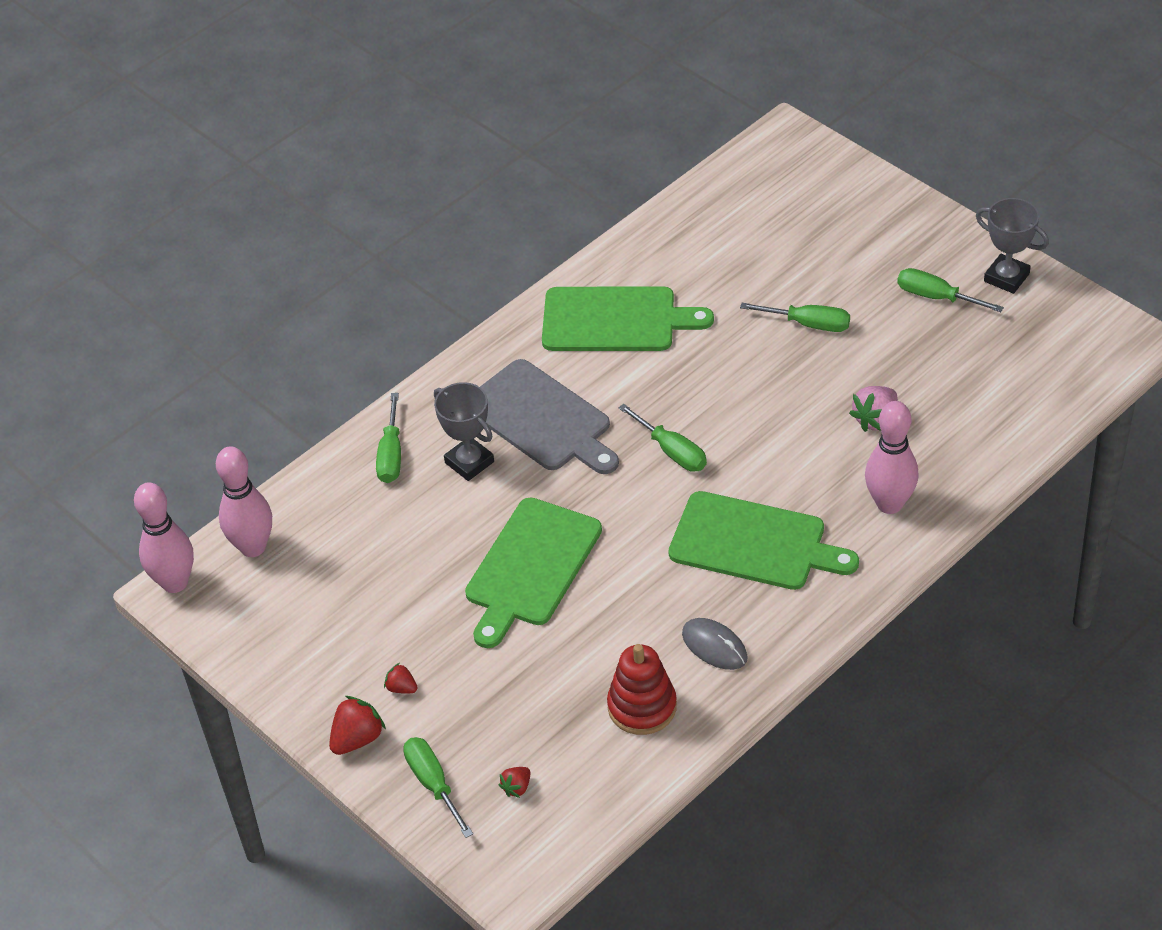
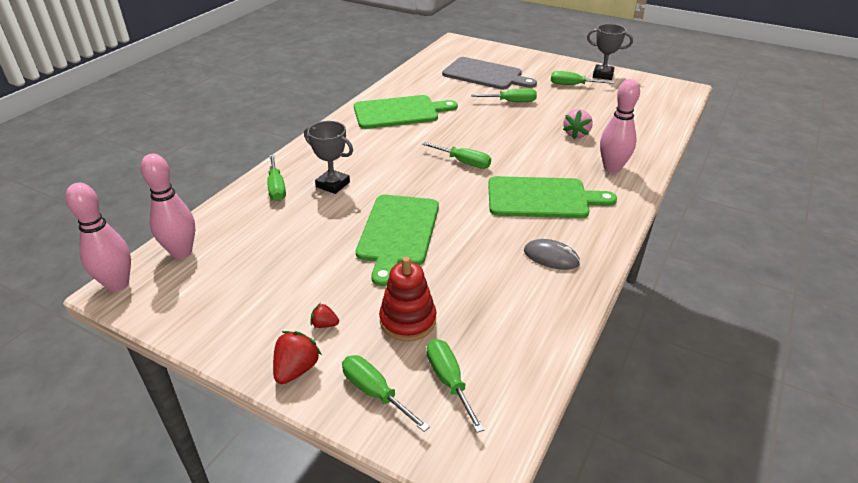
camera: 20 degrees left, 10 degrees down
(517, 787) = (449, 381): red strawberry -> green screwdriver
(541, 419) = (373, 158): grey cutting board -> grey cutting board (485, 75)
(642, 707) = (521, 303): red stacking toy -> red stacking toy (408, 320)

